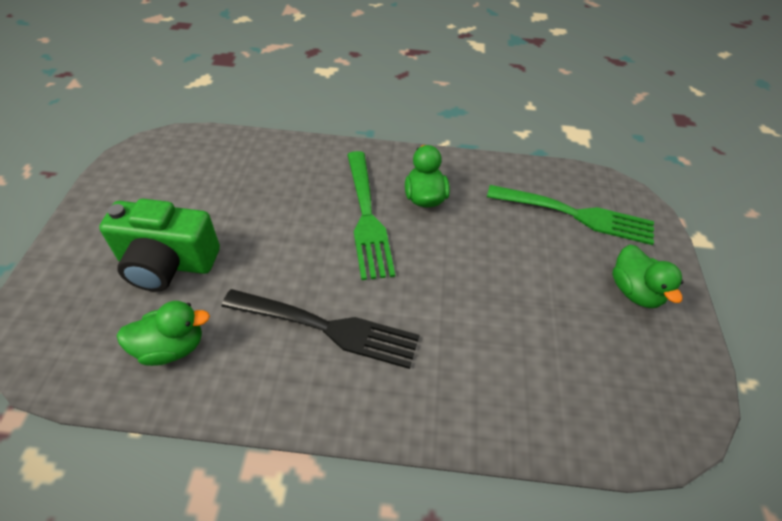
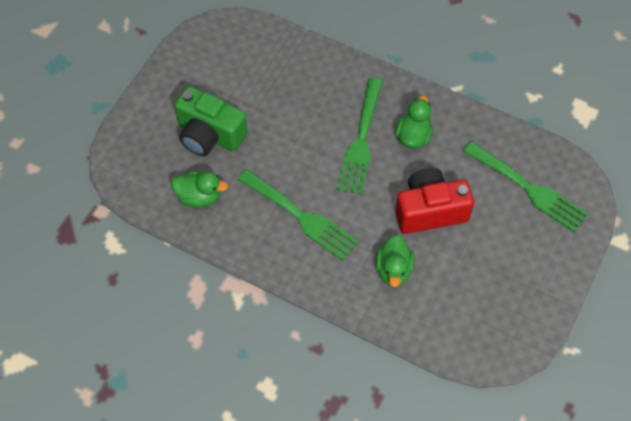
camera: 25 degrees right, 10 degrees up
(328, 328) = (301, 216): black fork -> green fork
(486, 270) = (430, 211): none -> red camera
(634, 291) = (532, 262): green duck -> green duck (393, 270)

